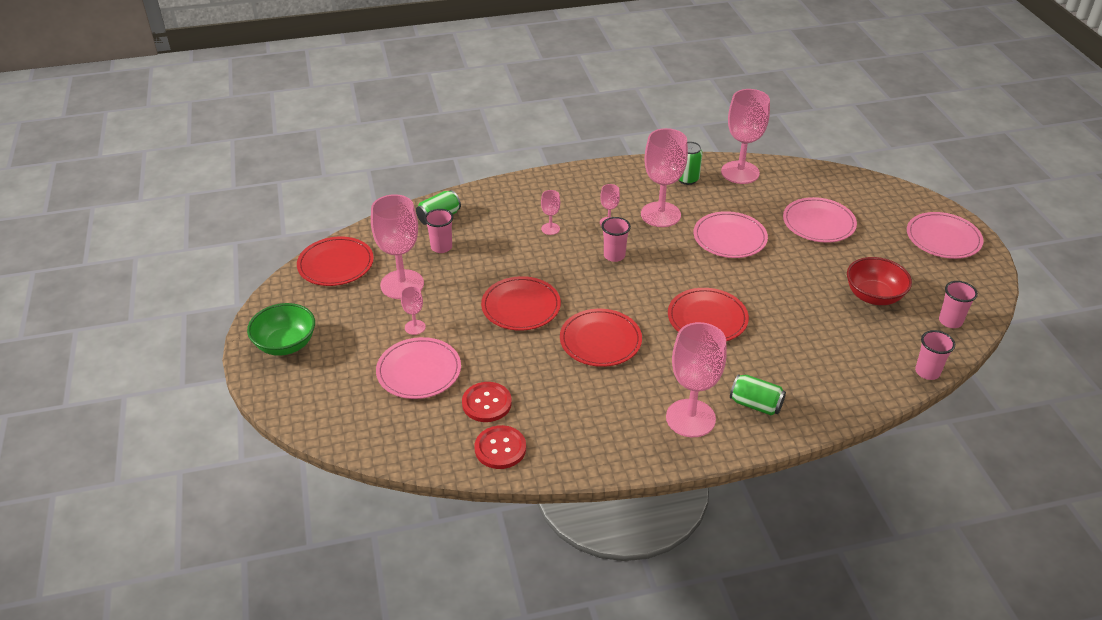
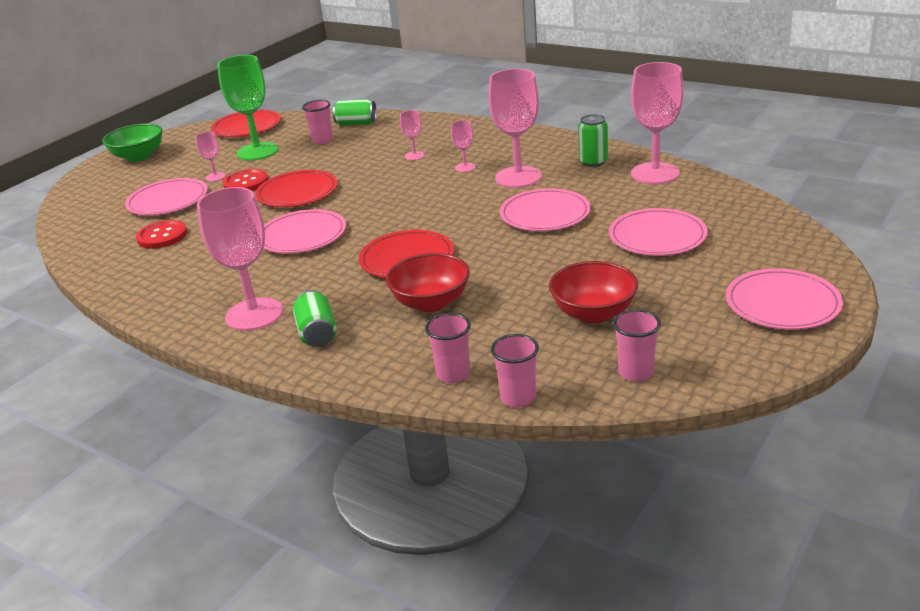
camera: 50 degrees right, 10 degrees down
(402, 284) = (257, 151): pink goblet -> green goblet
(500, 448) = (115, 264): red button -> red button (246, 183)
(600, 340) = (302, 235): red plate -> pink plate
(614, 255) = (424, 189): pink cup -> pink cup (453, 374)
(780, 341) = (431, 303): none -> red bowl

